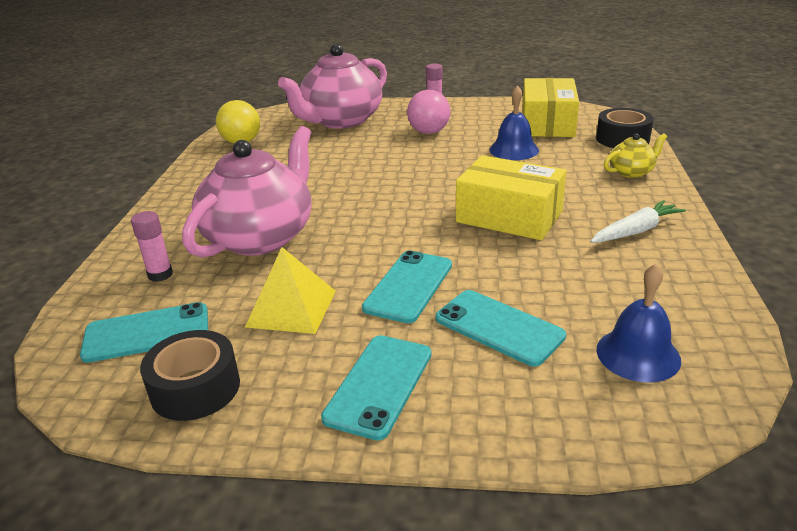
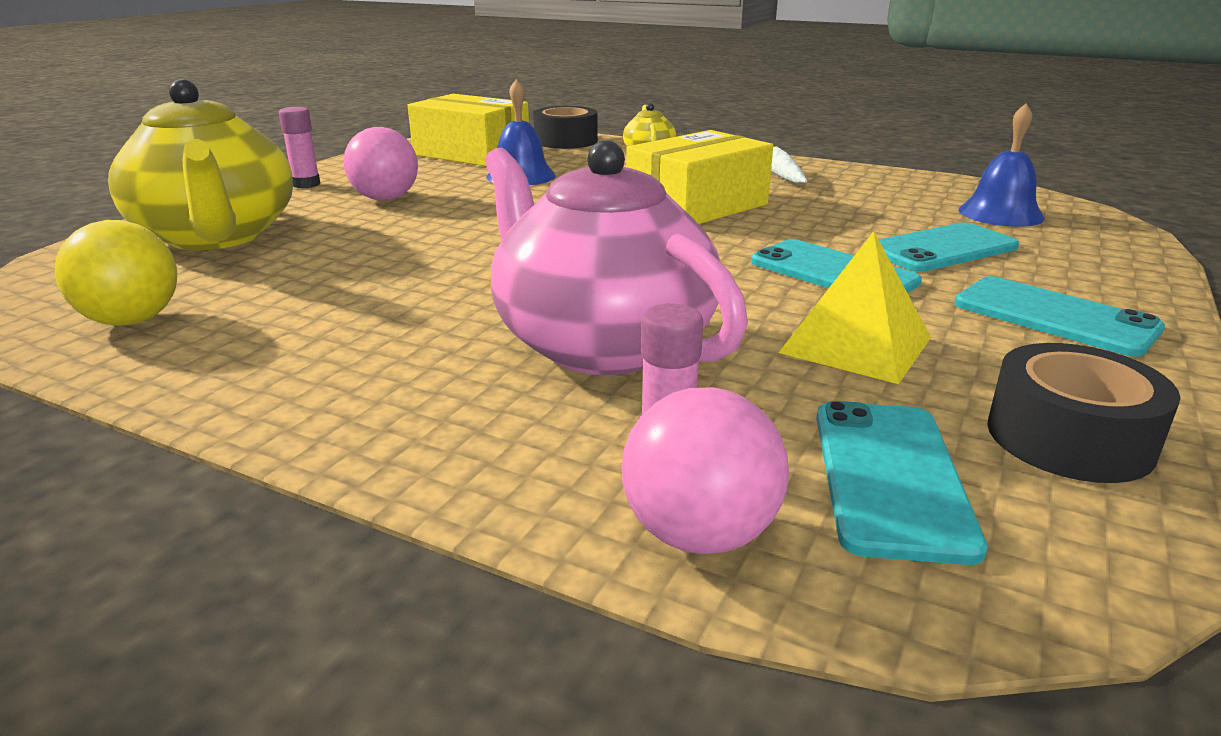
camera: 70 degrees left, 5 degrees down
(100, 293) = (700, 535): none -> pink ball
(341, 121) = (217, 236): pink teapot -> yellow teapot

